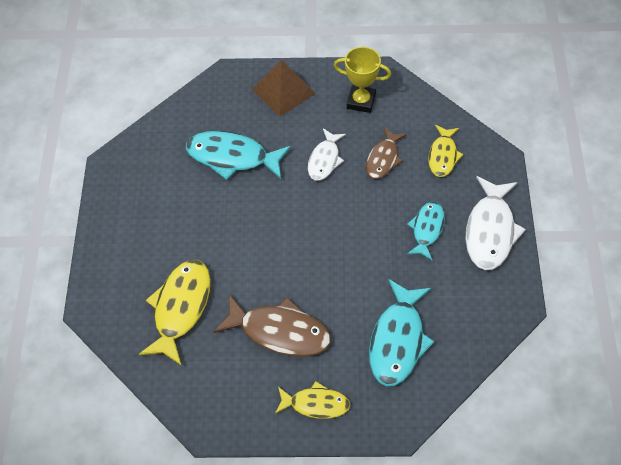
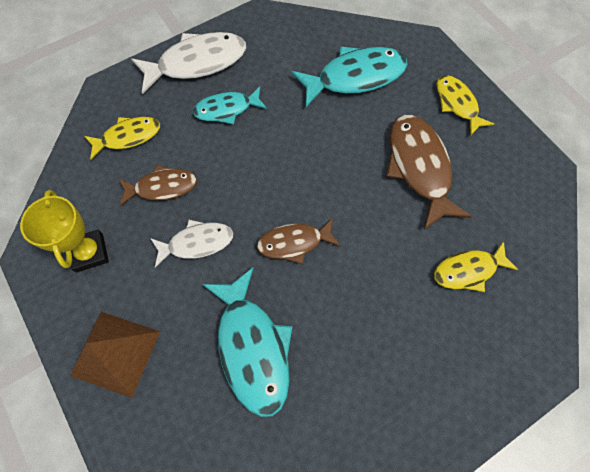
camera: 125 degrees left, 10 degrees up
(180, 308) = (468, 270): yellow fish -> yellow fish, size x0.61
(282, 214) = (294, 243): none -> brown fish

